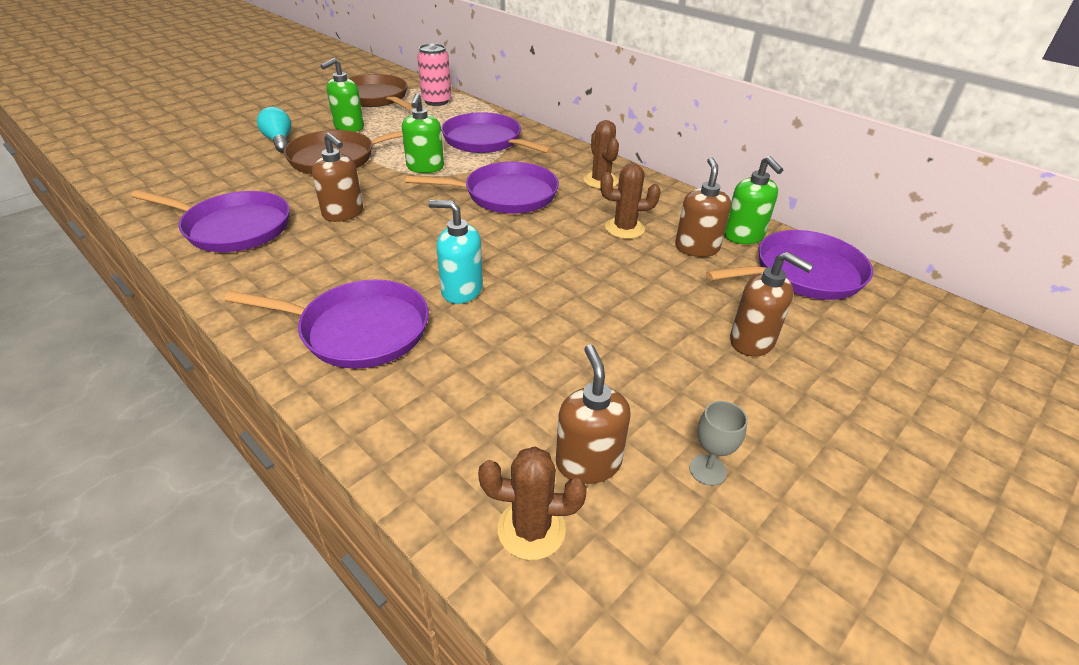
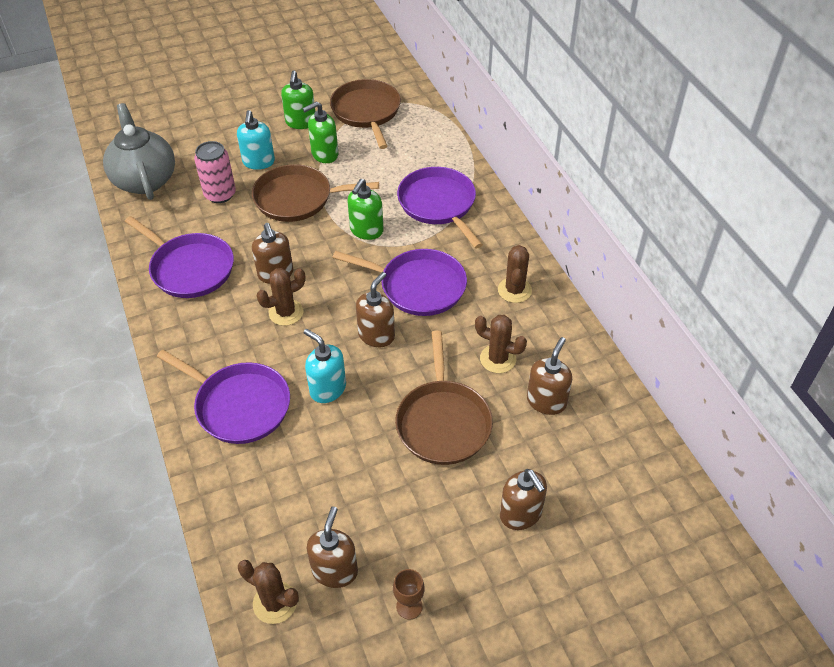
camera: 25 degrees right, 10 degrees up
(145, 172) = (145, 180): none -> grey teapot
(279, 141) = (258, 162): turquoise light bulb -> turquoise soap dispenser
(373, 240) = (286, 312): none -> brown cactus
(436, 101) = (422, 130): pink can -> pink can (220, 194)
(488, 237) = (376, 335): none -> brown soap dispenser
(609, 287) = (443, 422): none -> brown pan
(707, 470) = (409, 606): grey goblet -> brown goblet
(743, 236) = (600, 400): green soap dispenser -> green soap dispenser (301, 122)
(803, 273) = (621, 460): purple pan -> none

